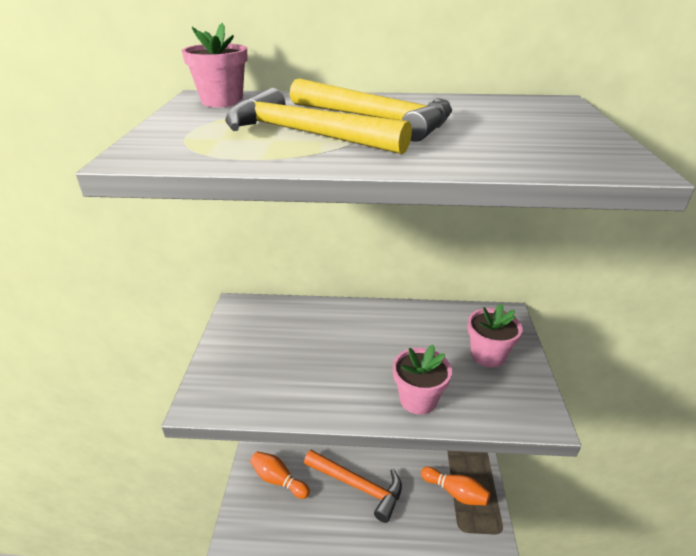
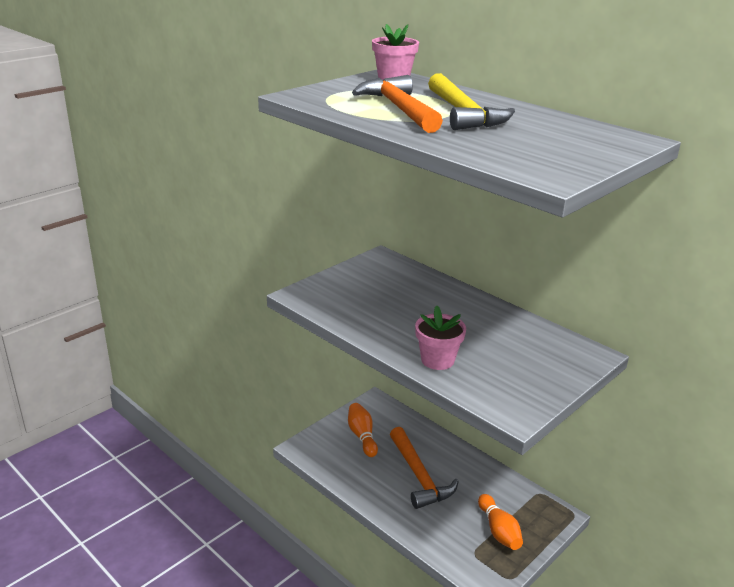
camera: 40 degrees right, 5 degrees down
(304, 134) = (399, 109): yellow hammer -> orange hammer
(488, 355) = (532, 366): pink flower pot -> none

